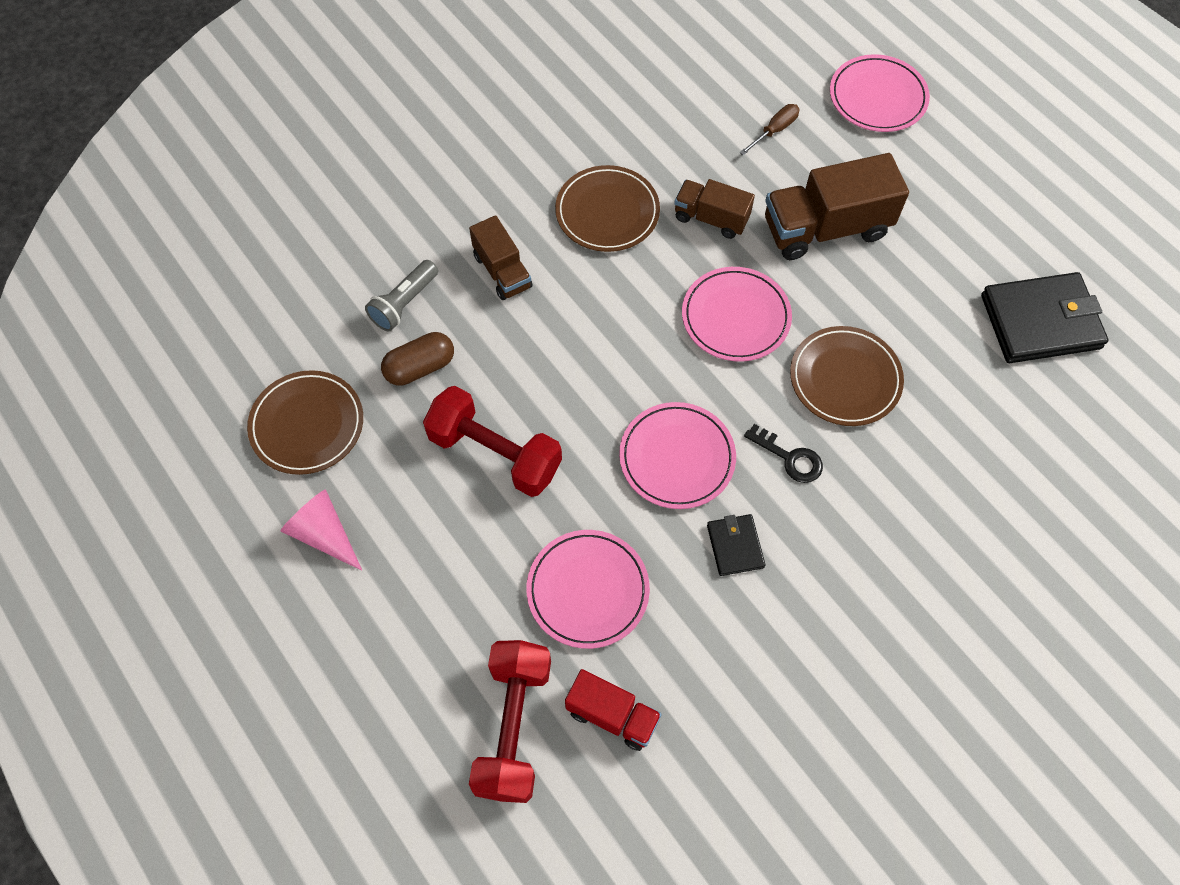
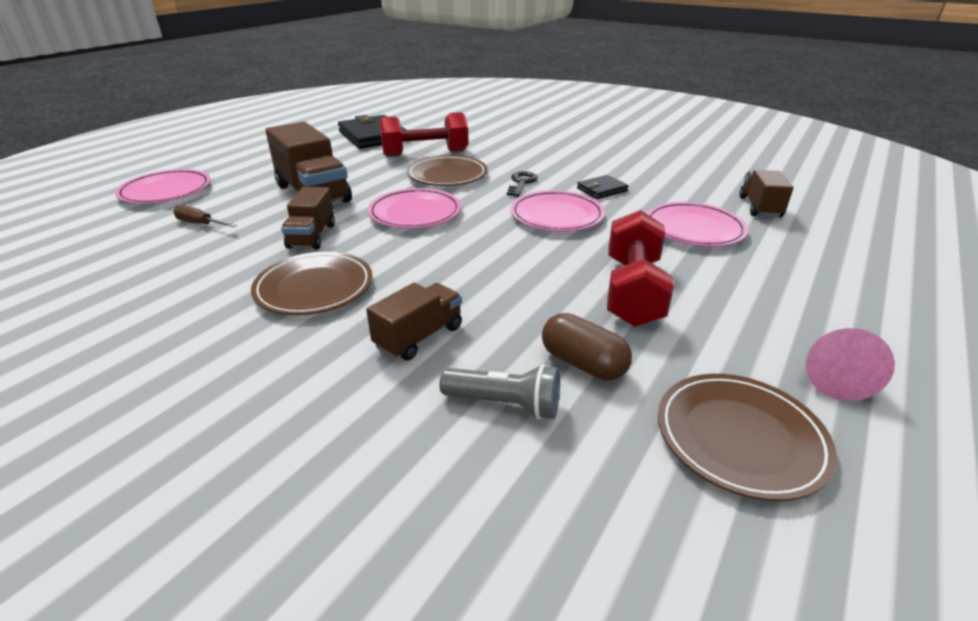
camera: 110 degrees left, 30 degrees down
(513, 727) = (821, 236): red dumbbell -> red dumbbell (425, 153)
(612, 715) = (760, 207): red truck -> brown truck

